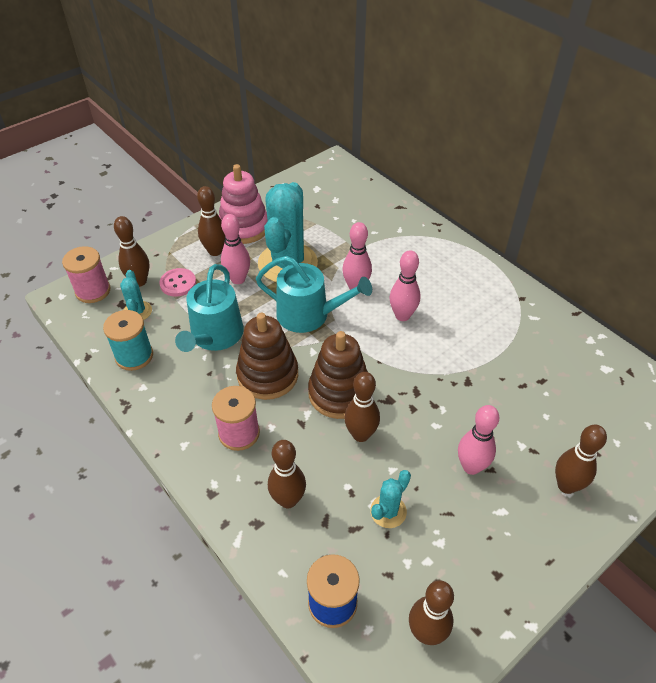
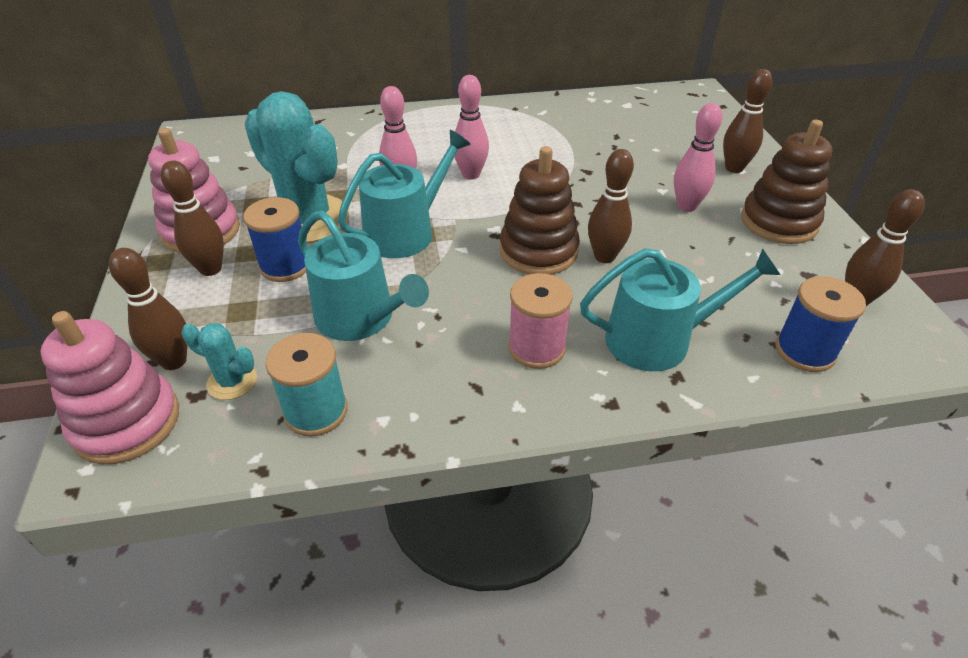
camera: 60 degrees left, 5 degrees down
(93, 291) = (126, 422): pink spool -> pink stacking toy
(178, 283) = (227, 322): pink button -> none
(238, 279) = (285, 266): pink bowling pin -> blue spool
(267, 375) = (467, 294): brown stacking toy -> brown stacking toy (778, 222)
(288, 500) = (658, 339): brown bowling pin -> turquoise watering can
(388, 511) = (711, 273): turquoise cactus -> none

